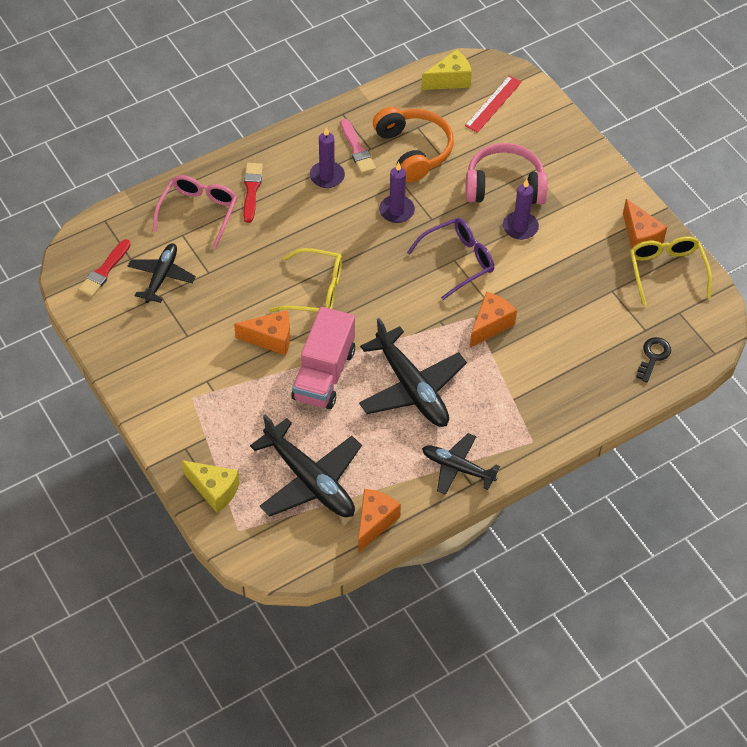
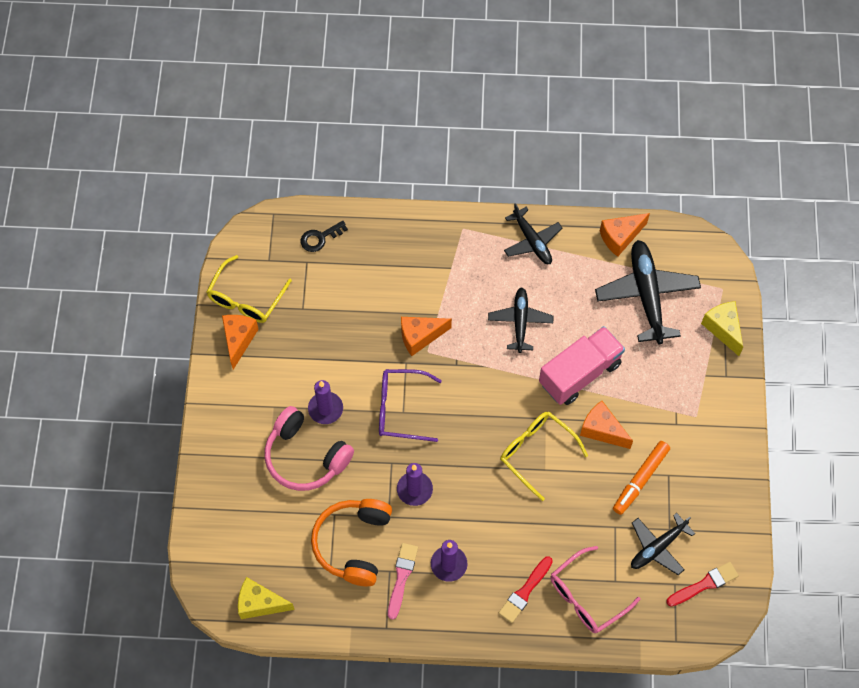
camera: 145 degrees left, 10 degrees up
(210, 318) = (640, 480): none -> orange marker
(411, 388) = (520, 322): black plane -> black plane, size x0.62
(493, 104) = (244, 551): red ruler -> none

